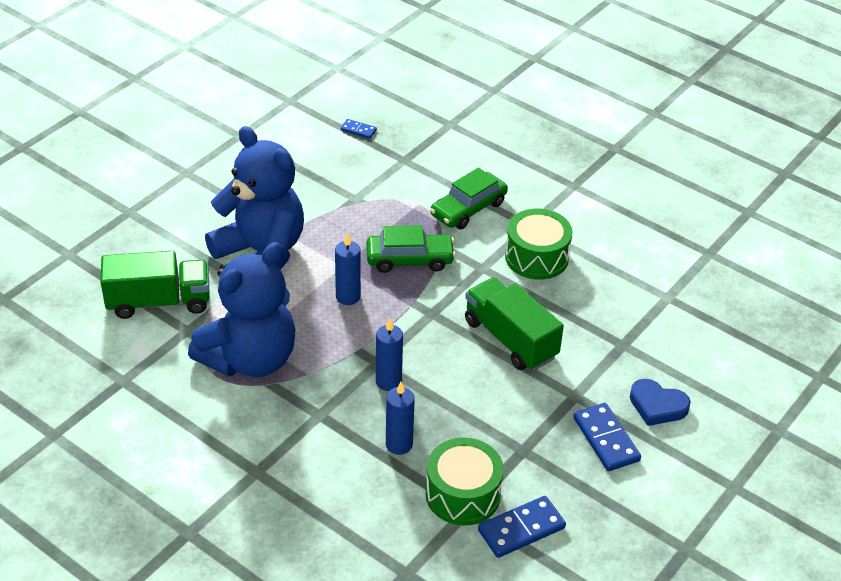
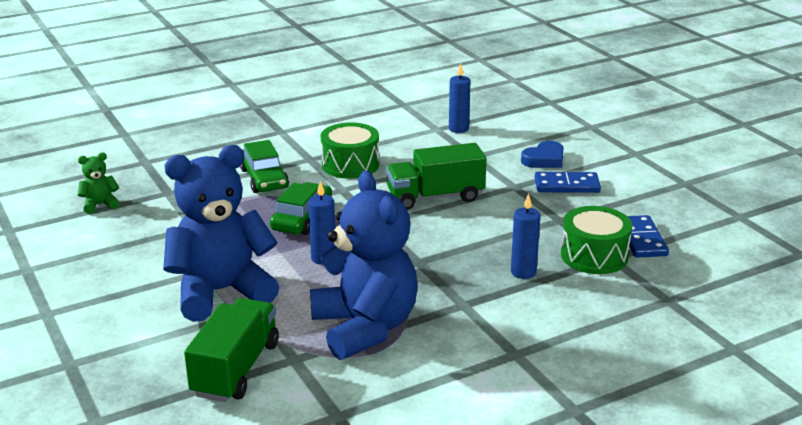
camera: 65 degrees left, 15 degrees down
(358, 130) = (100, 205): blue domino -> green teddy bear
(388, 381) = (446, 261): blue candle -> blue candle (458, 129)

